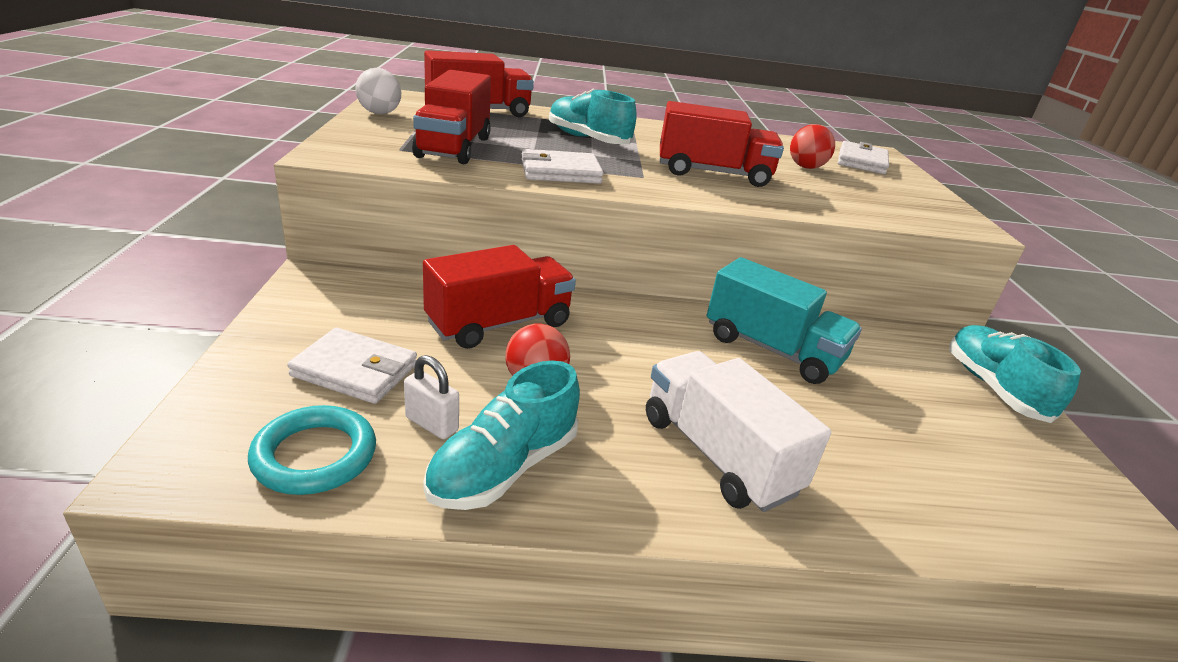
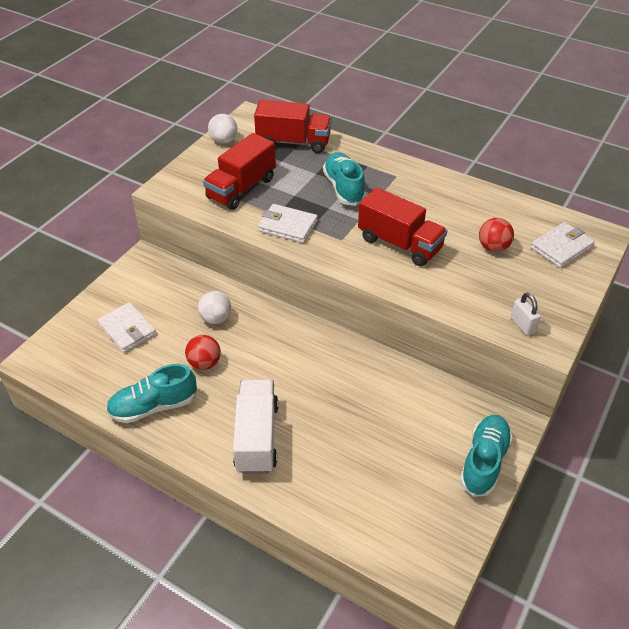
camera: 35 degrees right, 15 degrees up
(315, 455) = (85, 372): turquoise ring -> none
(432, 424) = (140, 372): white padlock -> white padlock (522, 325)
(499, 324) = (216, 318): red truck -> white ball
(772, 349) = (360, 385): turquoise truck -> none

